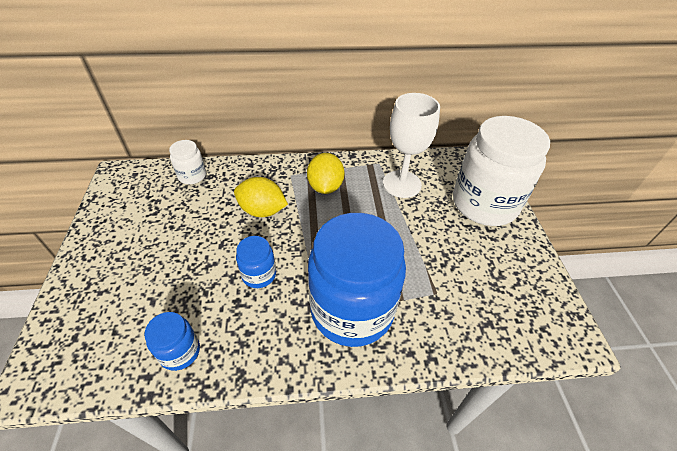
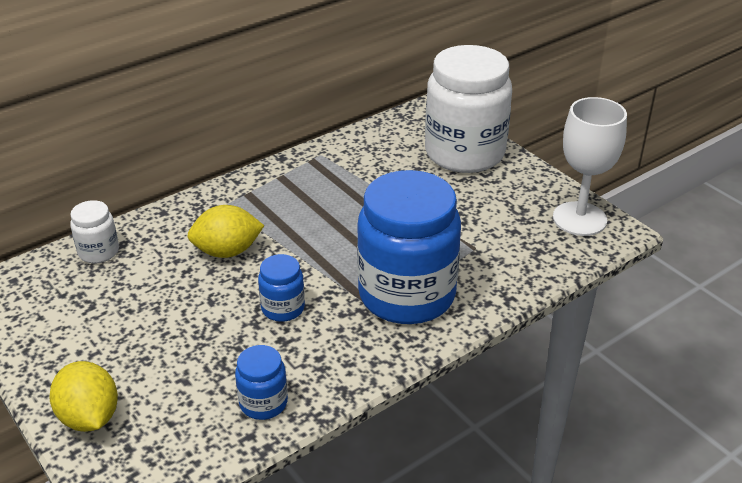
camera: 30 degrees left, 10 degrees down
(325, 187) = (280, 201): yellow lemon -> yellow lemon (89, 417)
(402, 184) = (364, 166): white goblet -> white goblet (579, 219)

